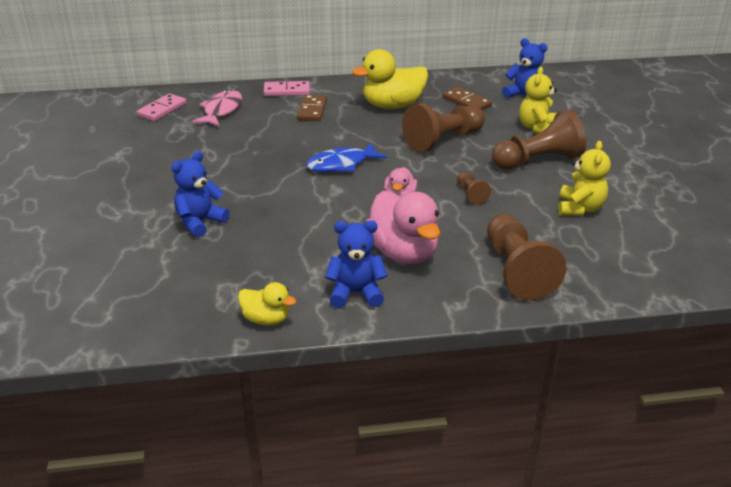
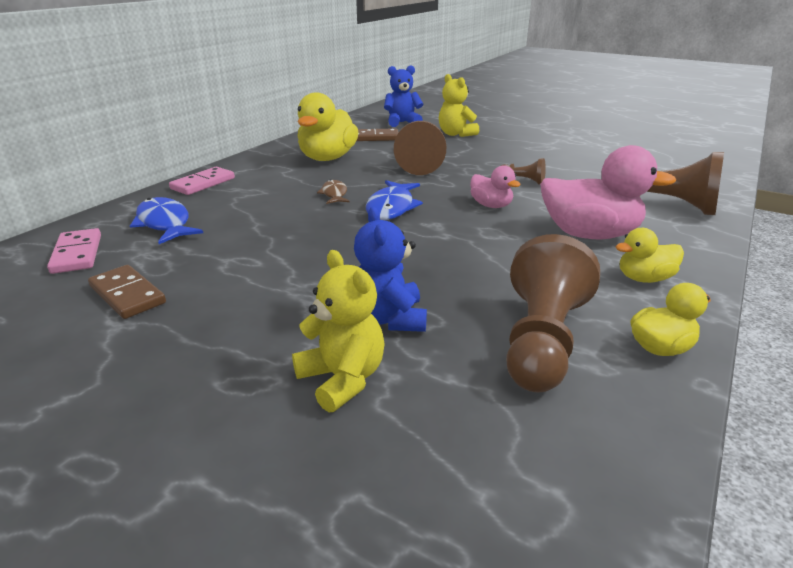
camera: 50 degrees left, 5 degrees down
(221, 110) = (164, 223): pink fish -> blue fish
(312, 110) = (265, 186): brown domino -> brown domino (127, 295)
(333, 137) = (334, 194): none -> brown fish
(356, 293) = (644, 278): blue teddy bear -> yellow duck
(537, 161) = (504, 148): brown pawn -> brown pawn (542, 341)
(579, 208) = (590, 160): yellow teddy bear -> yellow teddy bear (342, 379)

